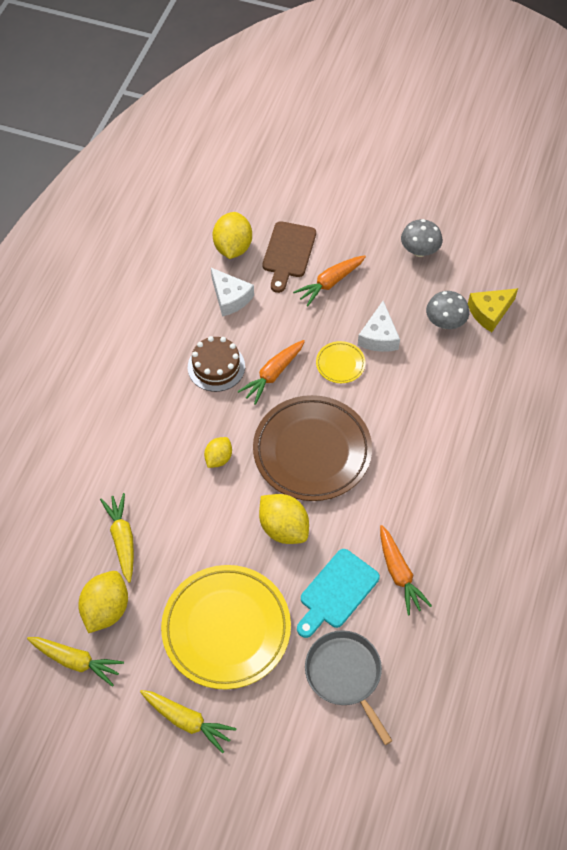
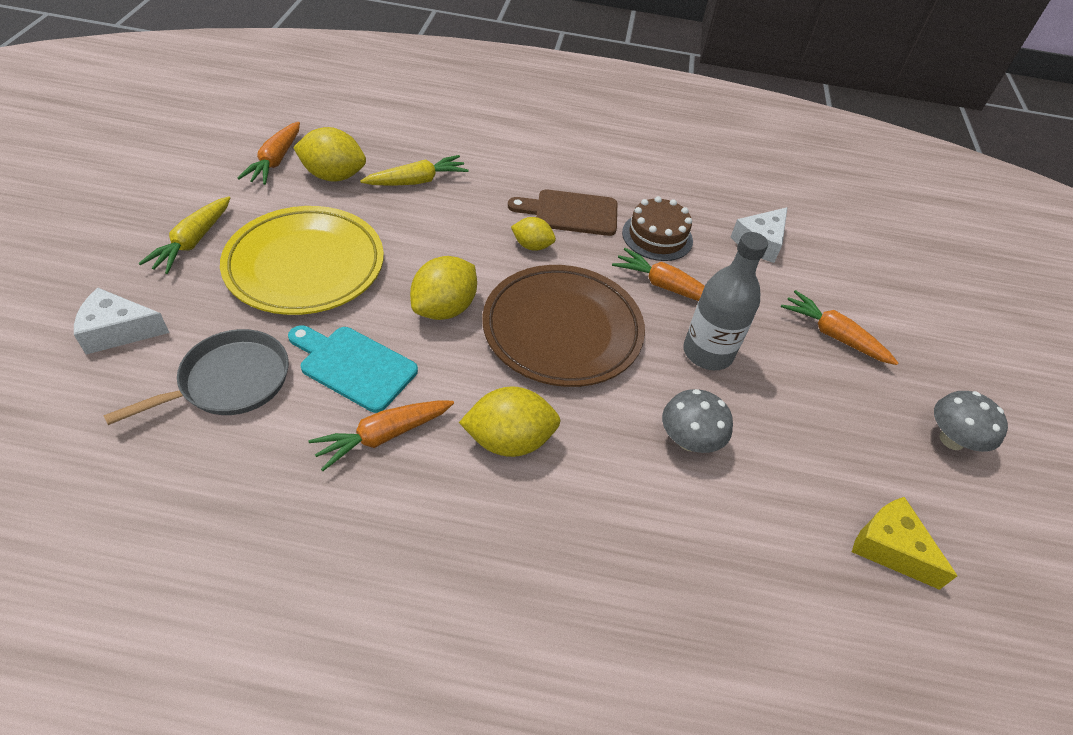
camera: 75 degrees right, 10 degrees down
(76, 661) = (275, 161): yellow carrot -> orange carrot
(233, 247) = (834, 240): yellow lemon -> yellow lemon (509, 440)
(288, 253) = (856, 291): brown cutting board -> brown cutting board (571, 213)
(340, 364) = (707, 353): yellow plate -> grey bottle
(379, 336) = (772, 394): white cheese -> white cheese (118, 331)
(445, 322) = (837, 480): grey mushroom -> grey mushroom (689, 440)

